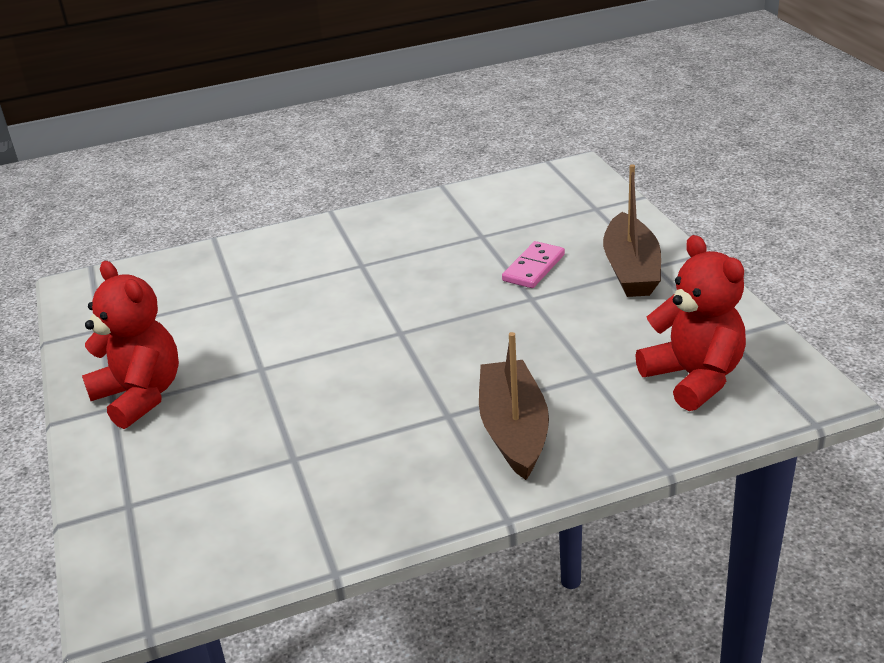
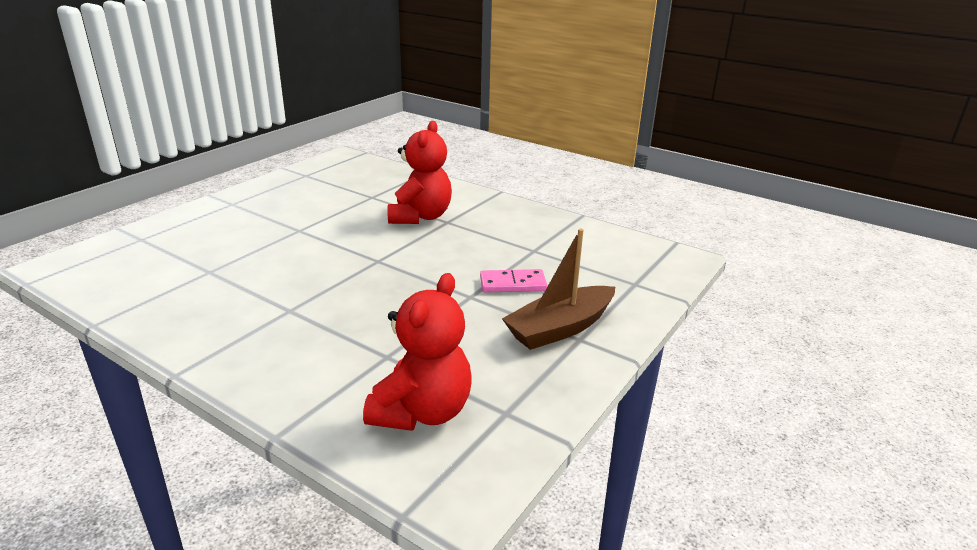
camera: 50 degrees right, 5 degrees down
(140, 396) = (247, 207): red teddy bear -> red teddy bear (420, 217)
(513, 430) = (287, 343): brown boat -> none

